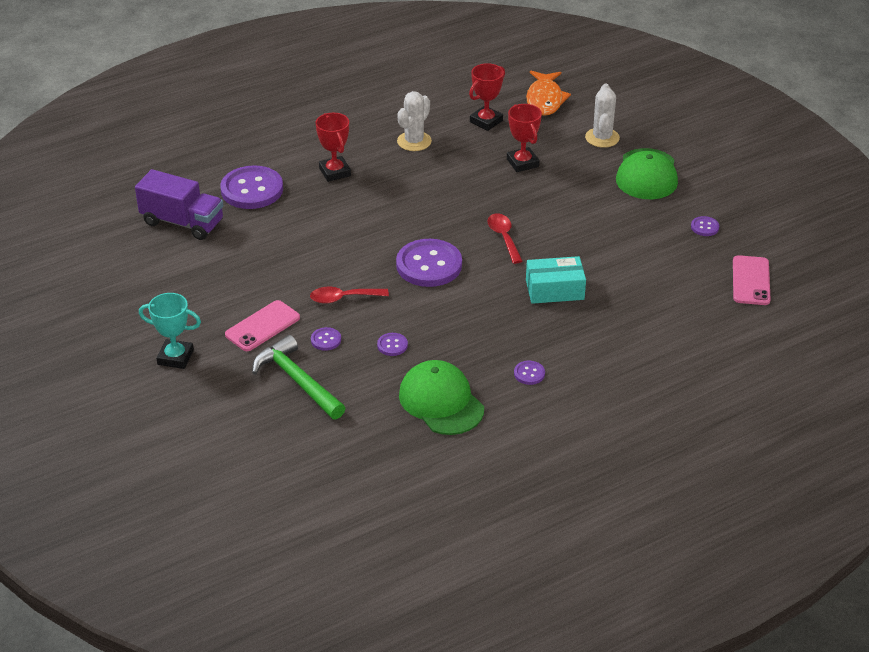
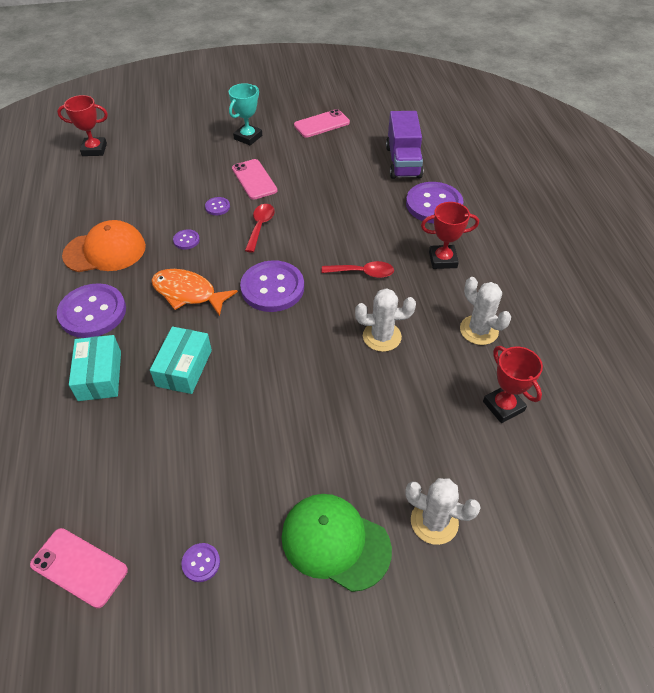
camera: 110 degrees right, 10 degrees up
(123, 301) = (321, 124): none -> pink phone
(182, 222) = (403, 162): purple truck -> purple truck turned 45 degrees counterclockwise
(297, 381) = (184, 185): green hammer -> none
(441, 401) = (105, 251): green cap -> orange cap
(451, 189) = (382, 336): none -> white cactus
(503, 237) = (284, 354): red spoon -> red spoon (363, 273)
(522, 163) = (407, 414): red trophy -> red trophy (94, 149)
(529, 373) = (92, 312): purple button -> purple button, size x2.29
(545, 99) = (541, 487): orange fish -> orange fish (188, 293)
(595, 337) = (100, 376): none -> turquoise box

